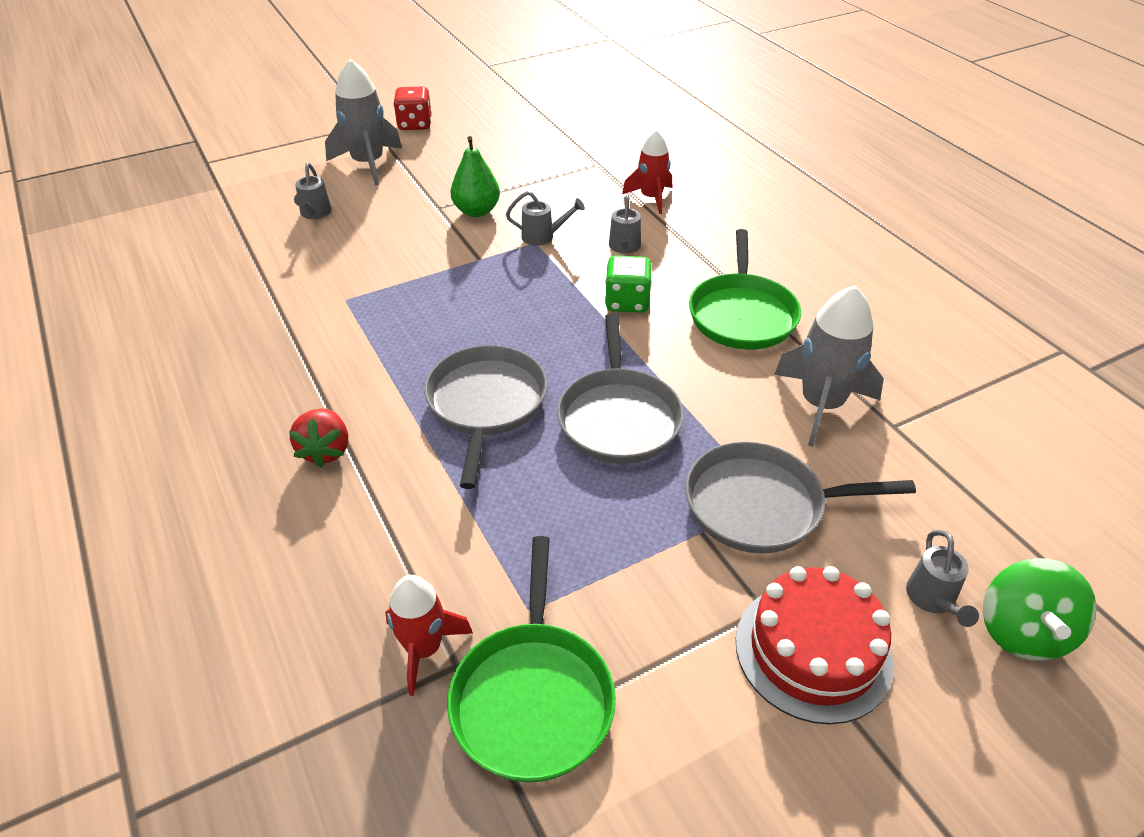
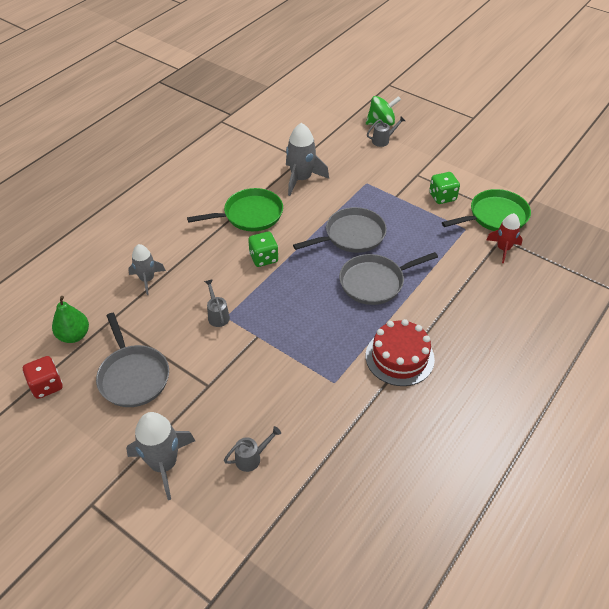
camera: 115 degrees left, 5 degrees up
(325, 451) = (445, 326): red strawberry -> none
(415, 124) = (82, 467): red dice -> red dice (47, 385)
(476, 211) = (203, 361): green pear -> green pear (74, 335)
(624, 247) = (211, 275): grey watering can -> none
(651, 198) = (147, 279): red rocket -> grey rocket
(658, 619) = (442, 197): none -> green dice
(761, 505) = (371, 184): grey pan -> grey pan (133, 376)
(813, 651) = (424, 161): red cake -> red cake (399, 357)

